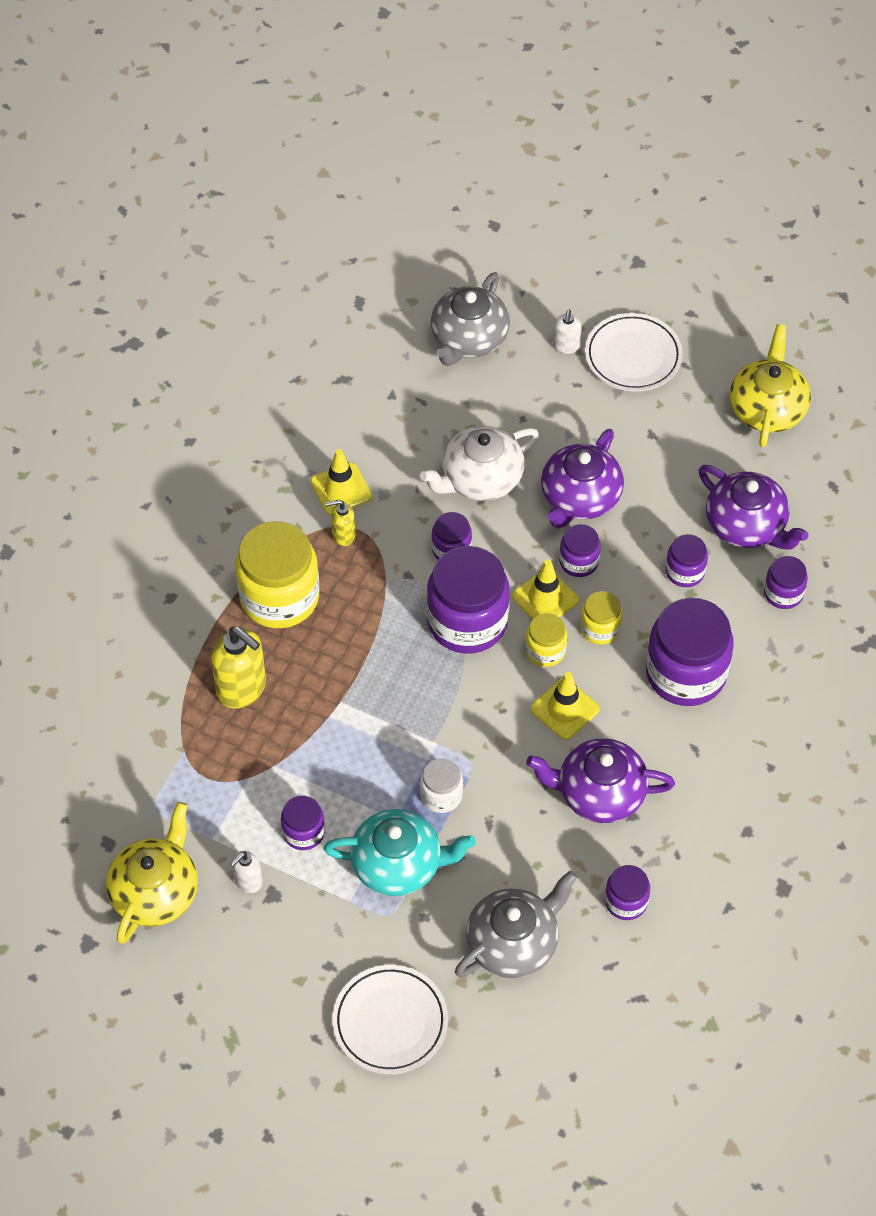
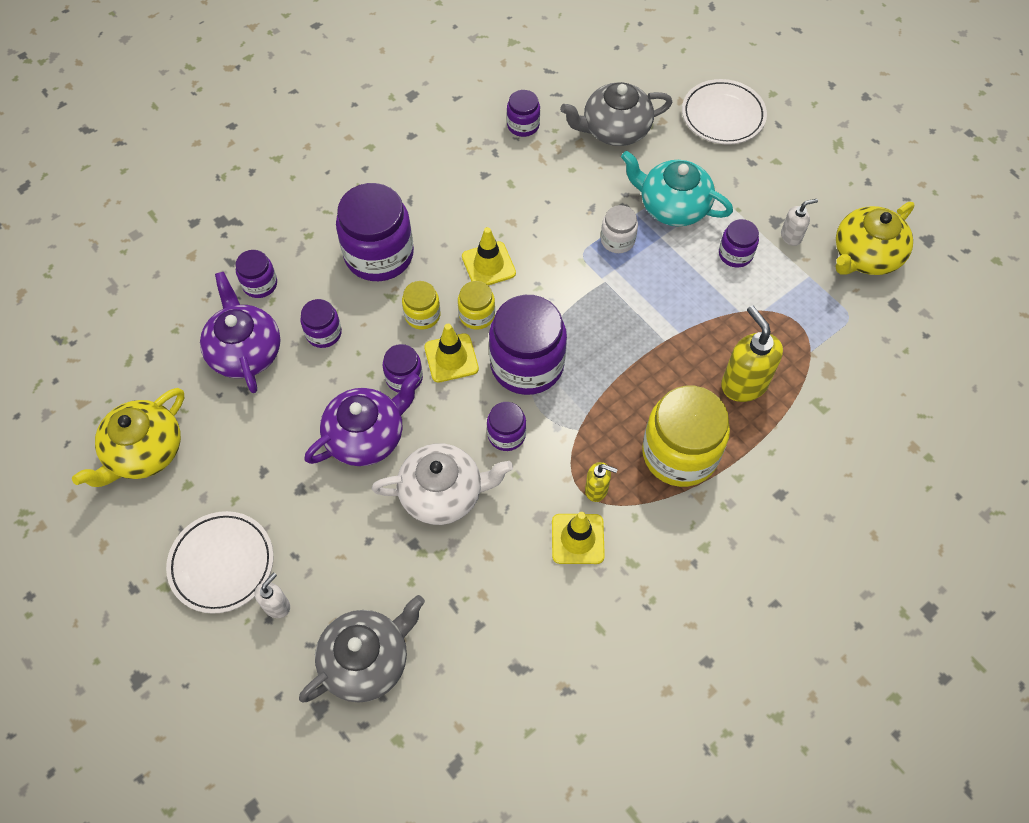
camera: 155 degrees left, 5 degrees up
(599, 793) = (499, 198): purple teapot -> none

